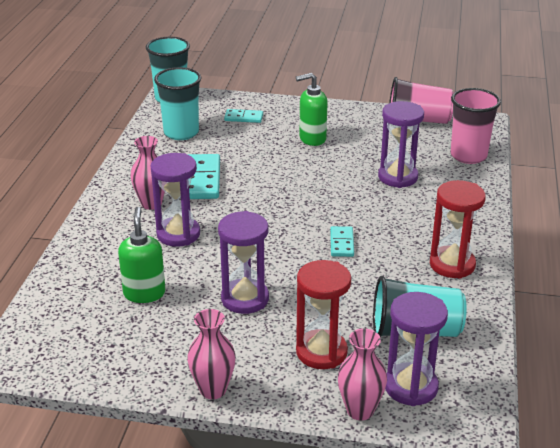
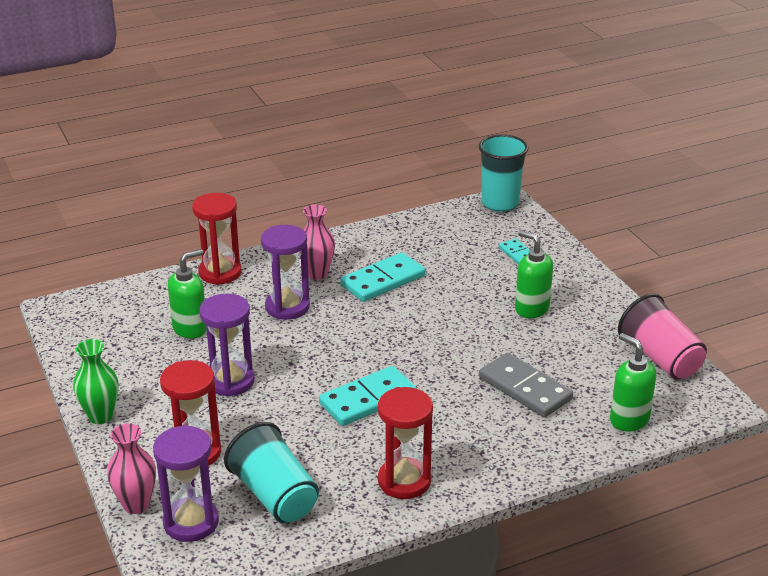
camera: 55 degrees right, 0 degrees up
(83, 248) = (220, 272): none -> red hourglass
(181, 133) = (447, 235): turquoise cup -> none
(213, 390) = (101, 416): pink vase -> green vase
(342, 243) = (368, 400): turquoise domino -> turquoise domino, size x1.78
(398, 177) = (525, 388): purple hourglass -> grey domino
(468, 156) = (629, 419): pink cup -> green soap dispenser

